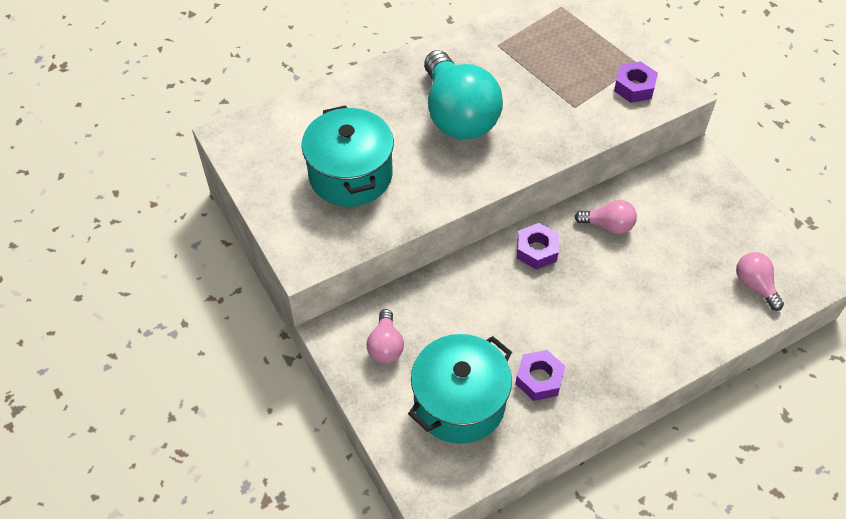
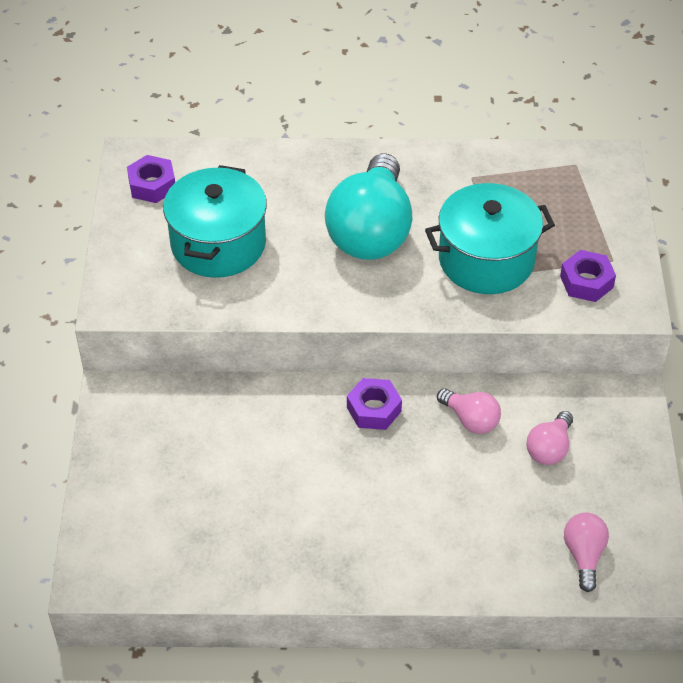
camera: 30 degrees right, 5 degrees down
(385, 346) = (152, 429): pink light bulb -> pink light bulb (549, 449)
(459, 402) = (181, 515): turquoise pot -> turquoise pot (486, 260)
(539, 379) = (276, 533): purple nut -> purple nut (152, 185)

